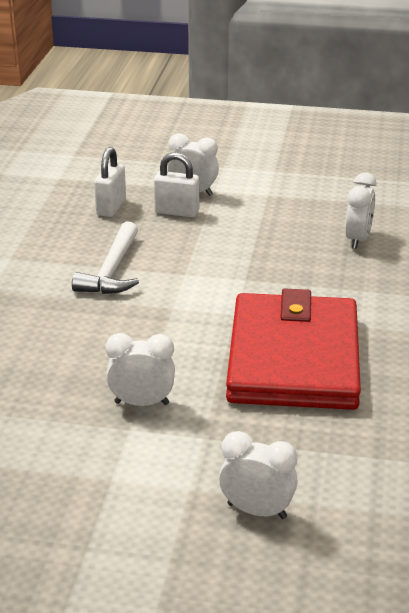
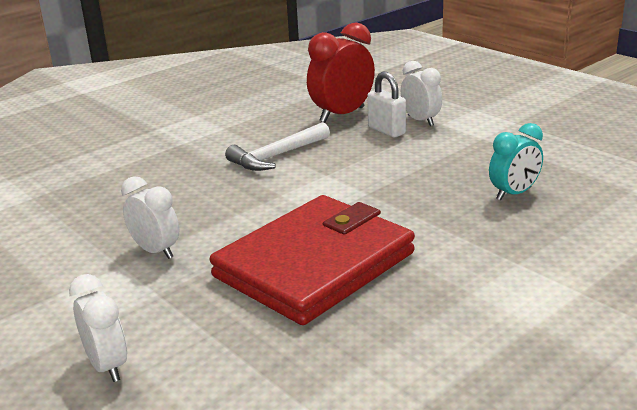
camera: 40 degrees right, 5 degrees down
(111, 207) = (342, 115): white padlock -> red clock
(357, 239) = (514, 194): white clock -> turquoise clock

